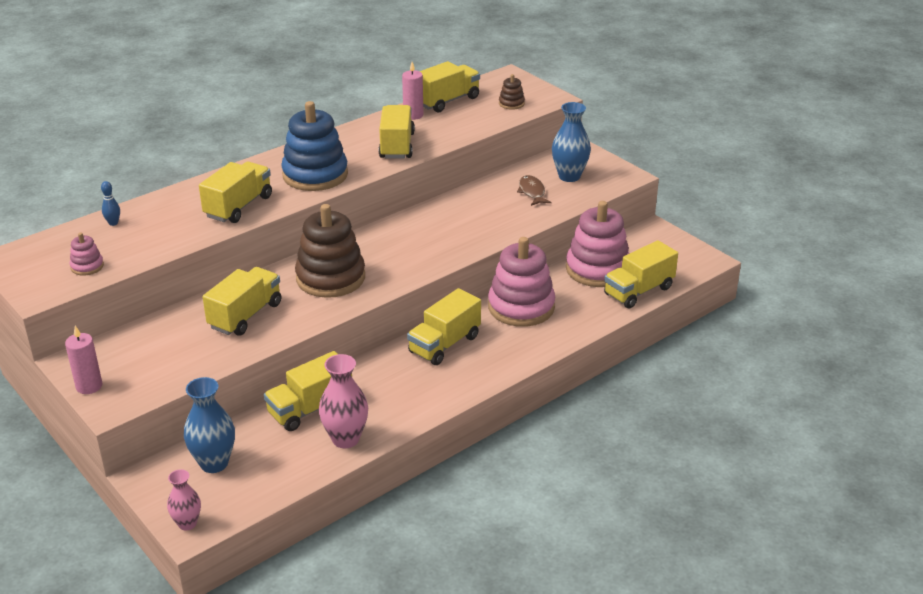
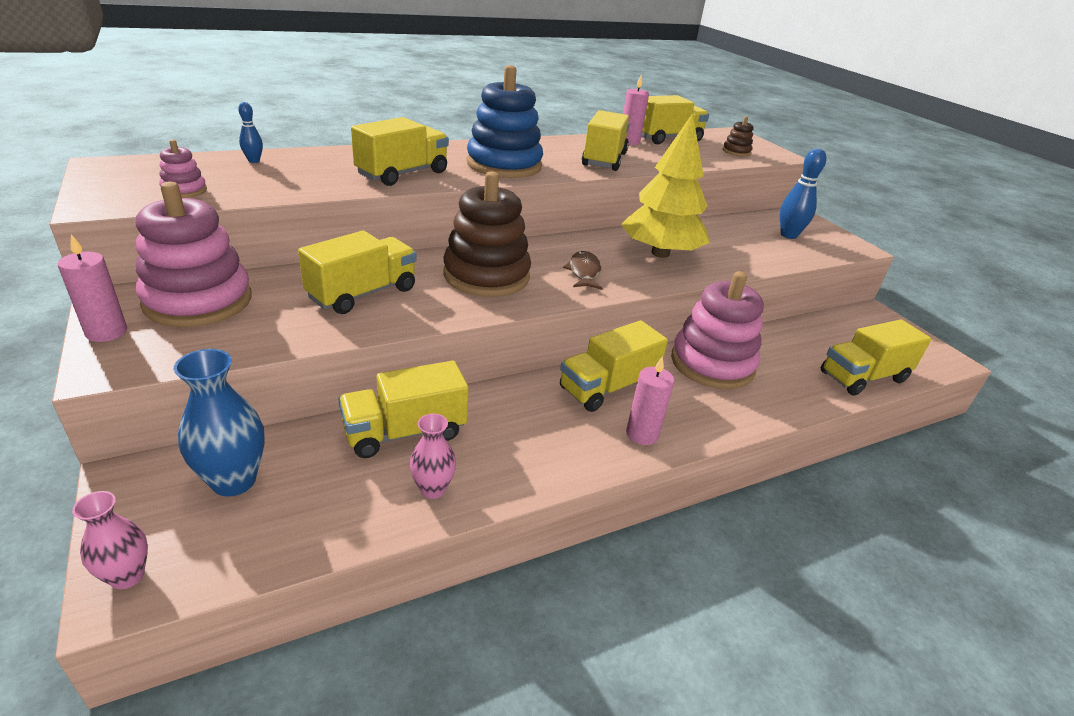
camera: 10 degrees right, 0 degrees up
(345, 439) = (433, 489): pink vase -> pink vase, size x0.62
(462, 222) = (660, 253): none -> yellow tree
(476, 372) = (642, 434): none -> pink candle
(532, 192) = (745, 241): brown fish -> brown fish (584, 272)
(569, 176) = (788, 235): blue vase -> blue bowling pin
(597, 269) = (809, 341): pink stacking toy -> pink stacking toy (198, 301)

